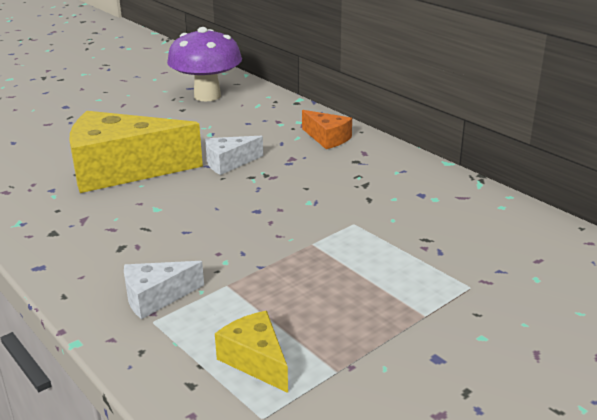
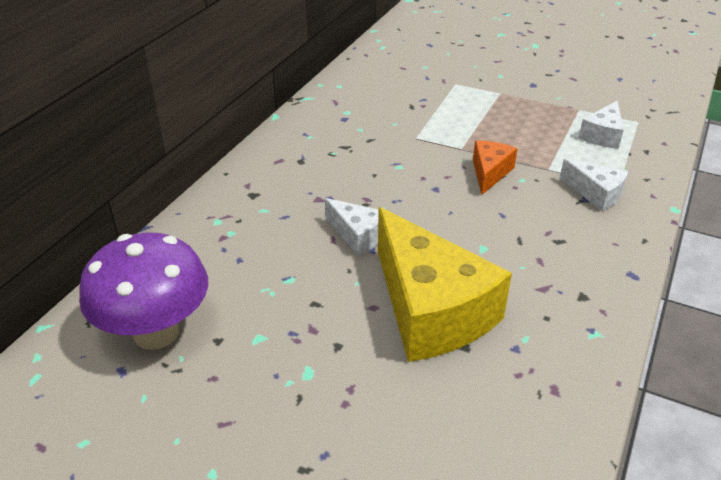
camera: 115 degrees left, 10 degrees up
(255, 360) = (602, 135): yellow cheese -> white cheese
(327, 138) = (257, 189): orange cheese -> orange cheese (490, 173)

